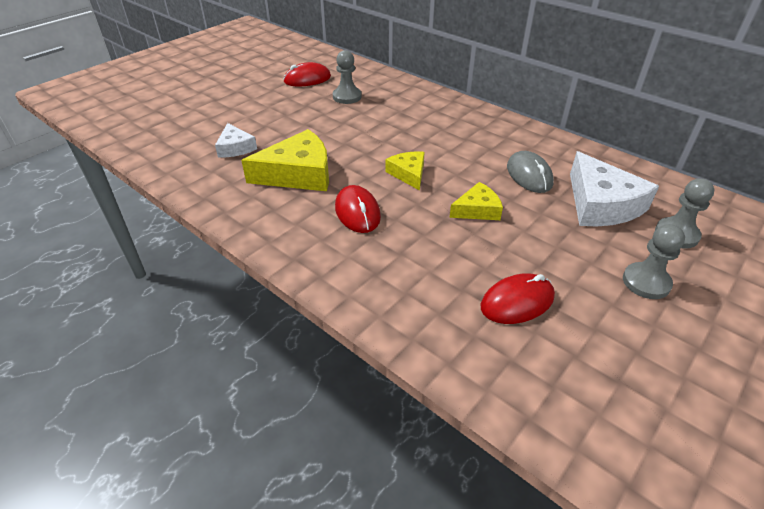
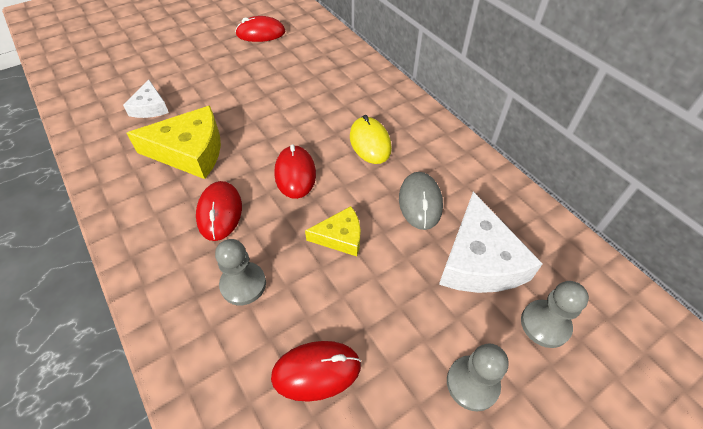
camera: 15 degrees right, 10 degrees up
(347, 97) = (287, 62): grey pawn -> grey pawn (243, 284)
(408, 174) = (295, 174): yellow cheese -> red mouse
(460, 142) = (370, 142): none -> yellow mouse

